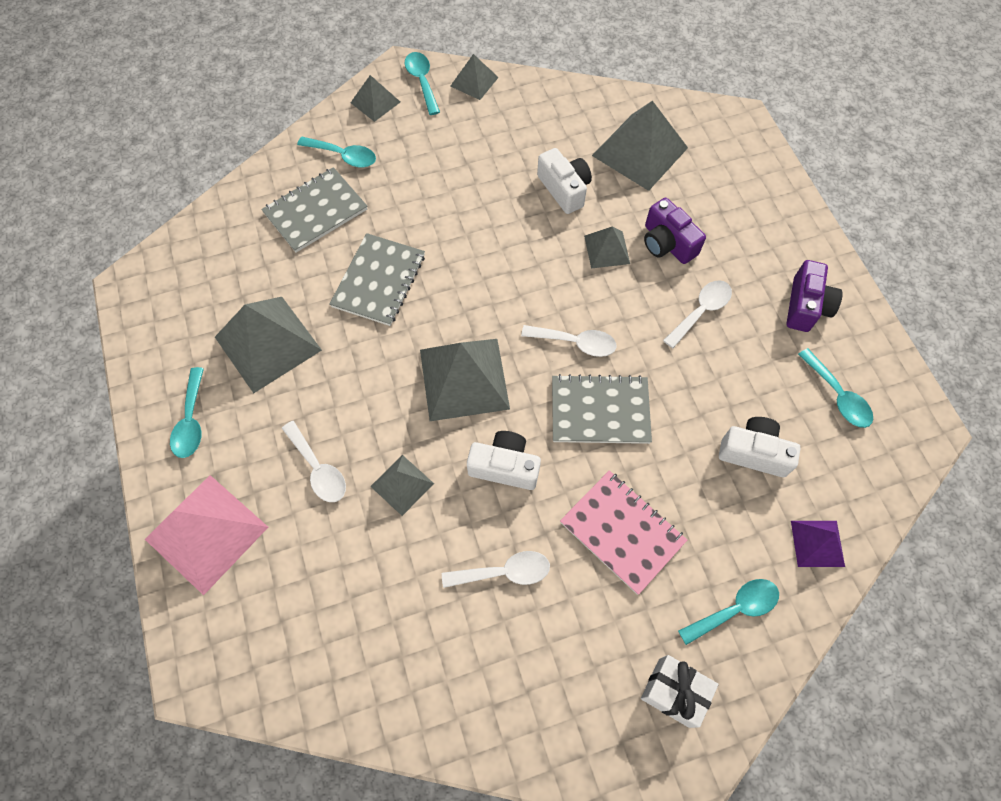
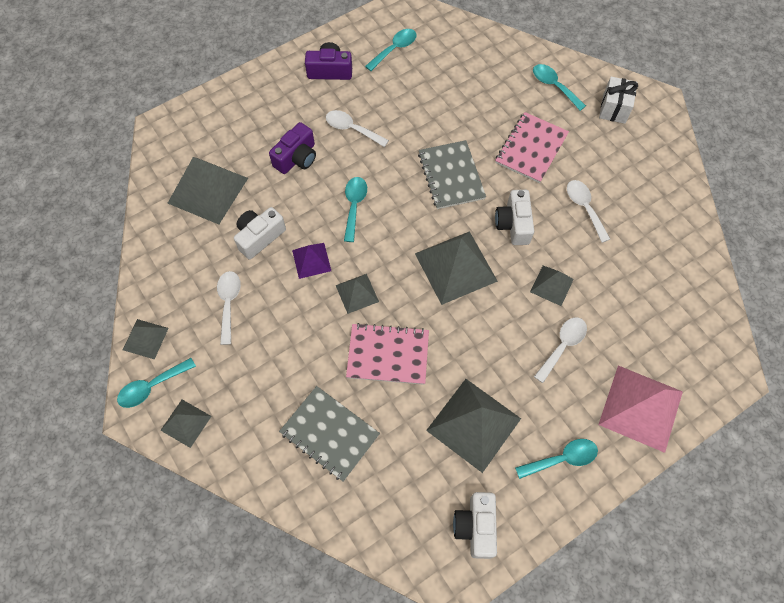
camera: 105 degrees left, 0 degrees up
(344, 156) = (259, 430): turquoise spoon -> turquoise spoon (354, 206)
(379, 281) = (388, 354): grey notebook -> pink notebook
(575, 343) = (402, 201): white spoon -> white spoon (229, 303)
(607, 249) = (312, 196): grey pyramid -> grey pyramid (357, 293)
(753, 453) = (450, 88): white camera -> white camera (475, 526)
(817, 543) = (497, 52): purple pyramid -> purple pyramid (311, 260)

